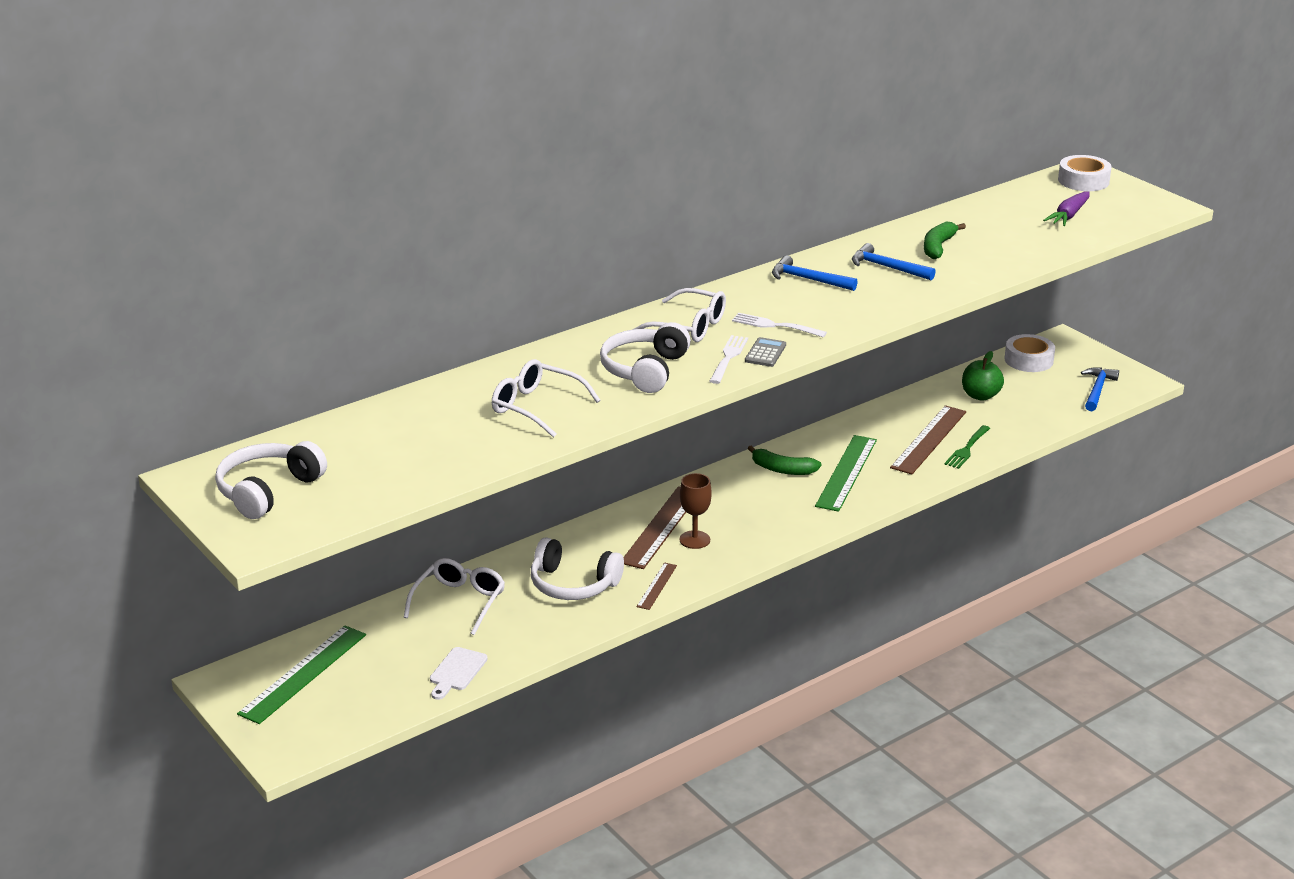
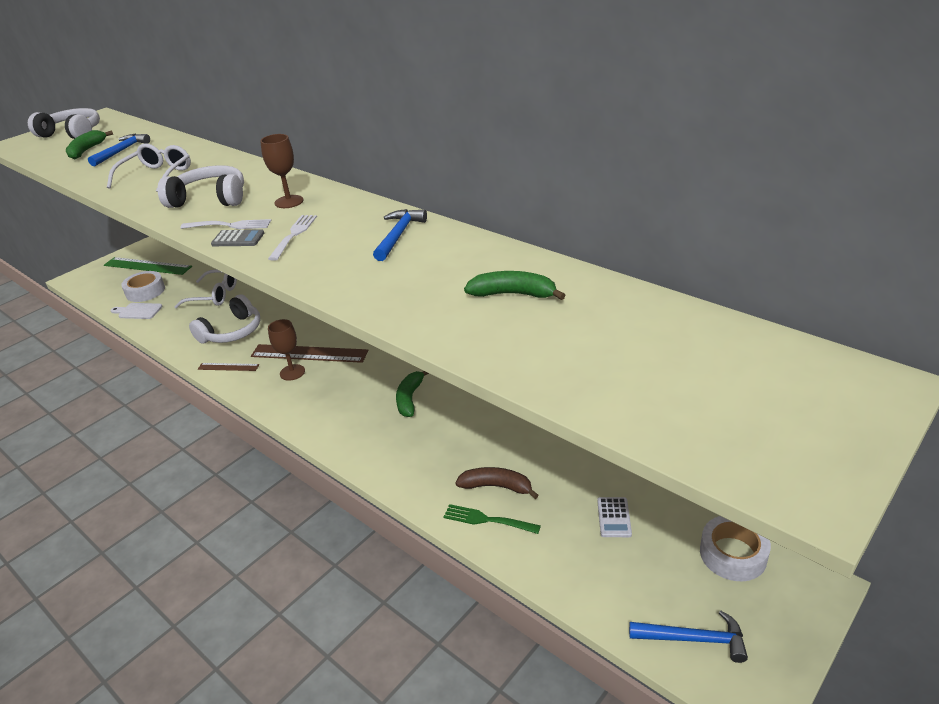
camera: 80 degrees right, 5 degrees up
(373, 469) = (87, 150): none -> green banana
(573, 584) = (232, 332): white headphones -> white headphones turned 150 degrees counterclockwise
(689, 327) = (289, 202): white glasses -> brown goblet
(846, 472) = (414, 437): green ruler -> none
(887, 267) = (443, 271): blue hammer -> blue hammer (121, 151)
(929, 439) = (496, 487): brown ruler -> brown banana
(980, 396) = (614, 517): green apple -> white calculator
(1068, 216) = (682, 384): purple carrot -> none
(1083, 181) = (835, 387): white tape -> white tape (145, 291)

